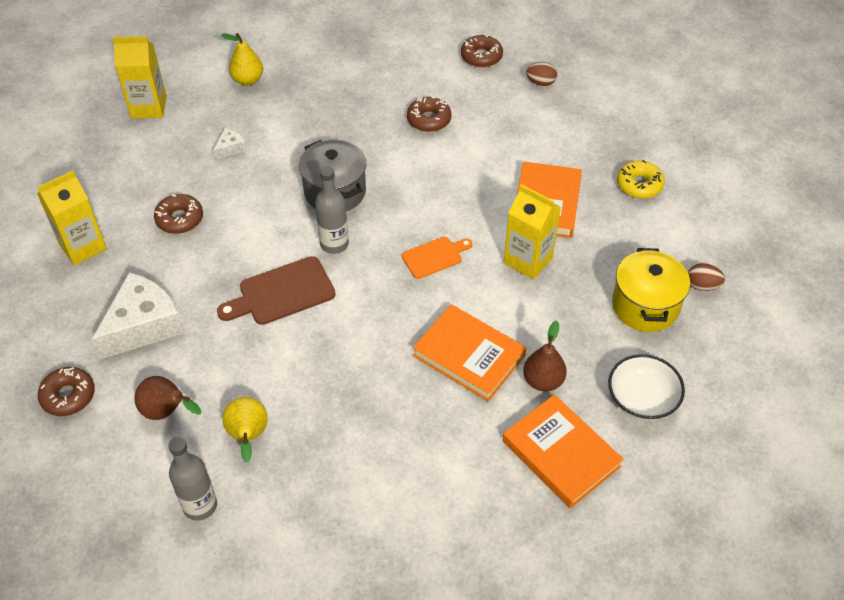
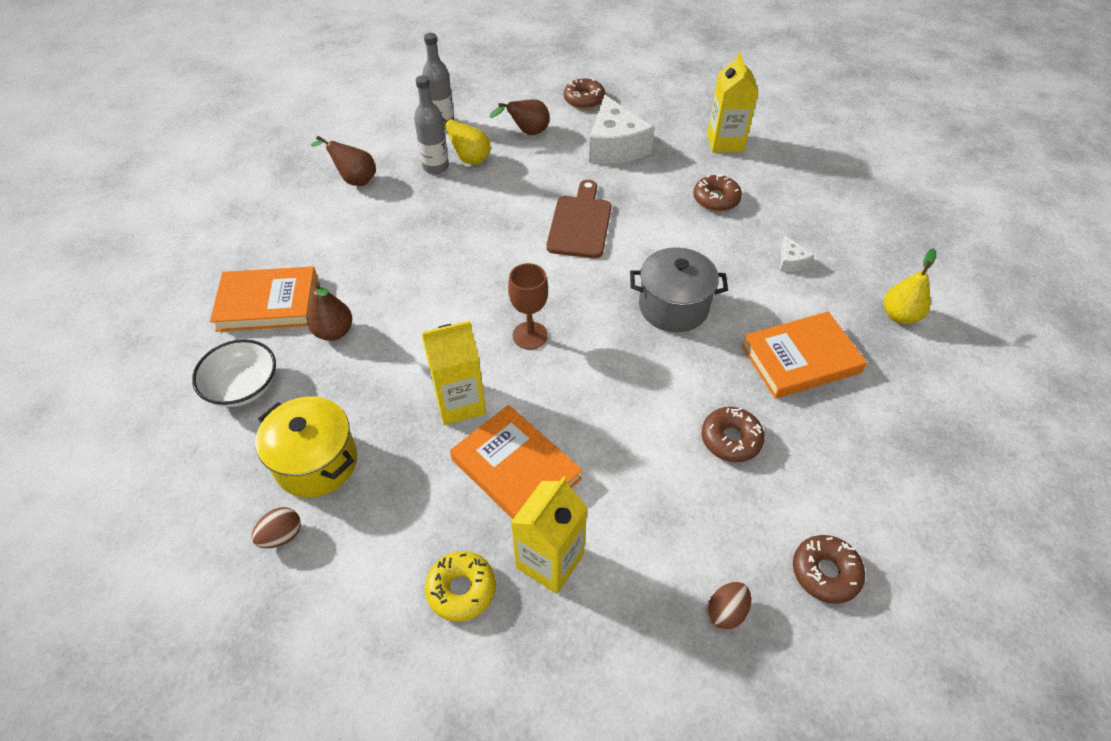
camera: 125 degrees right, 0 degrees up
(149, 107) = (892, 231): yellow carton -> yellow carton (550, 561)
(334, 244) = (606, 276): grey bottle -> grey bottle (435, 167)
(356, 517) = (355, 180): none -> brown pear
(434, 256) = (530, 335): orange cutting board -> brown goblet
(469, 356) = (407, 300): orange book -> orange book (800, 359)

